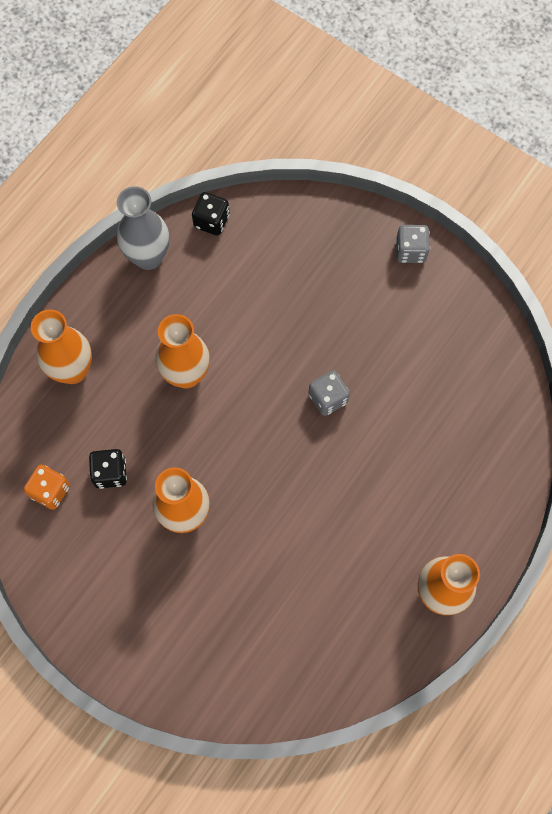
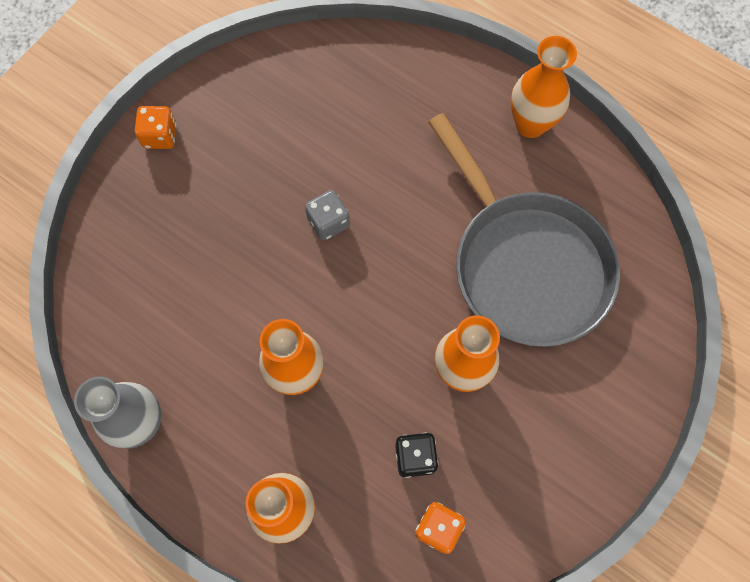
camera: 90 degrees left, 0 degrees up
(211, 221) = (101, 349): black dice -> none
(287, 578) = (525, 264): none -> grey pan
(410, 251) = (160, 136): grey dice -> orange dice

